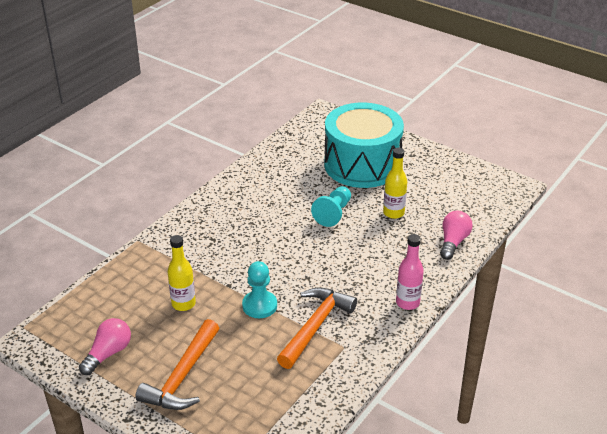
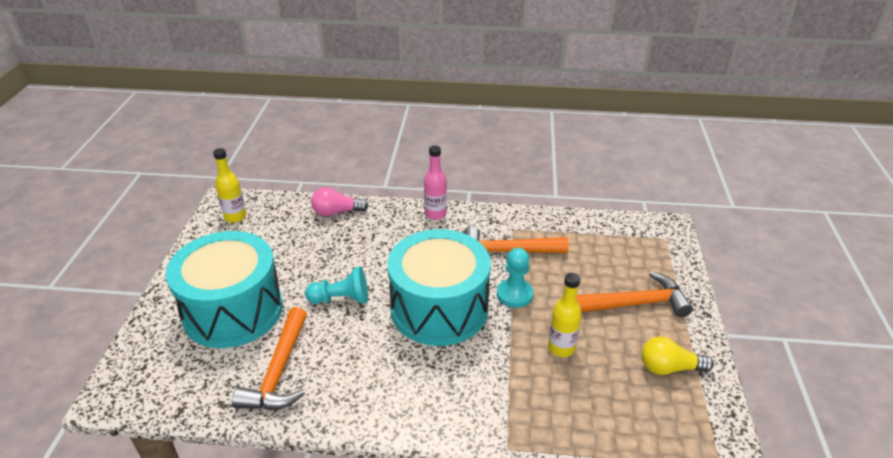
camera: 120 degrees left, 0 degrees up
(108, 353) = (669, 368): pink light bulb -> yellow light bulb
(281, 258) = (439, 308): none -> turquoise drum
(286, 171) = (279, 372): none -> orange hammer
(393, 213) = (314, 259): yellow bottle -> yellow bottle (235, 217)

